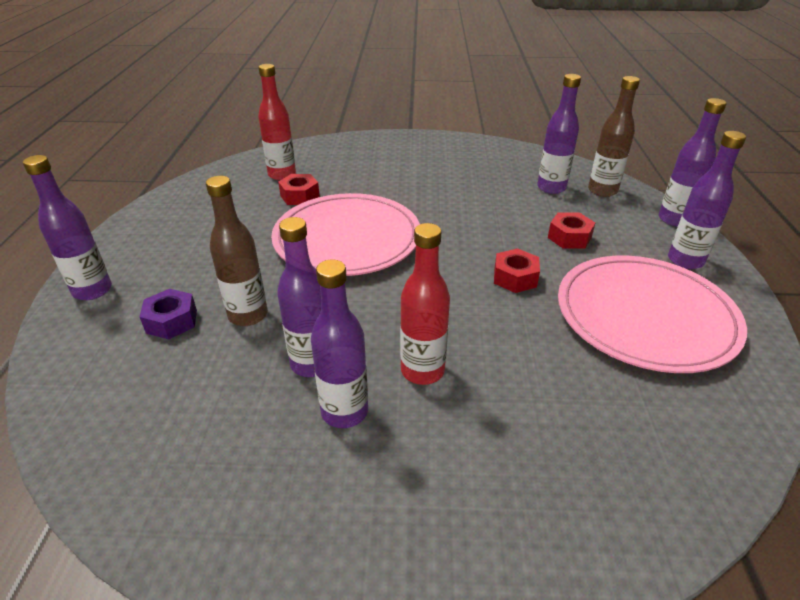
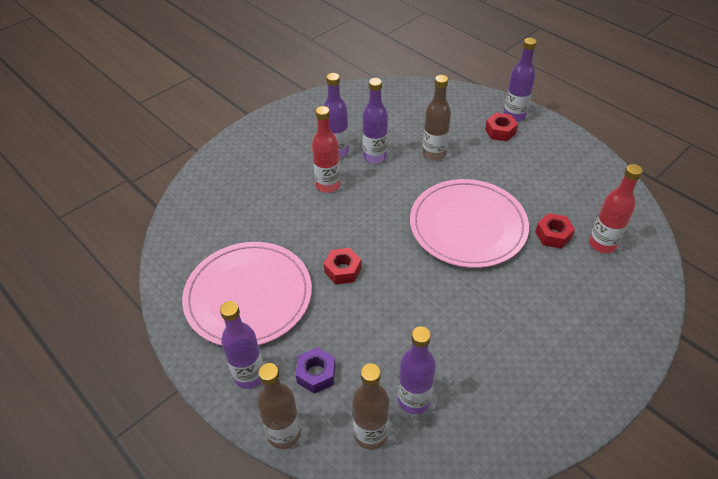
camera: 135 degrees right, 10 degrees up
(171, 321) = (457, 130): purple nut -> purple nut (316, 374)
(569, 237) = (344, 338): red nut -> red nut (500, 131)
(674, 219) = (284, 433): purple bottle -> brown bottle

